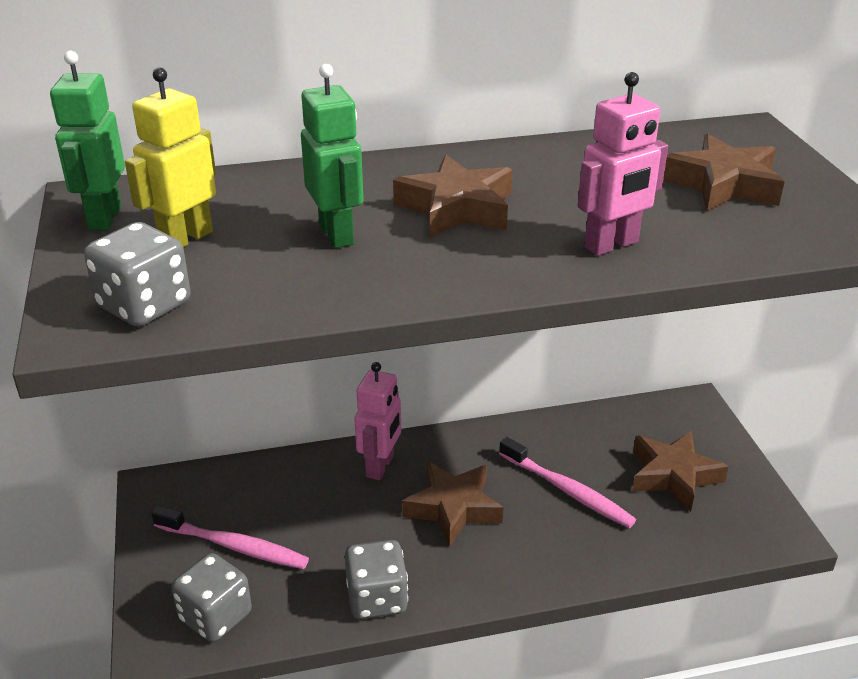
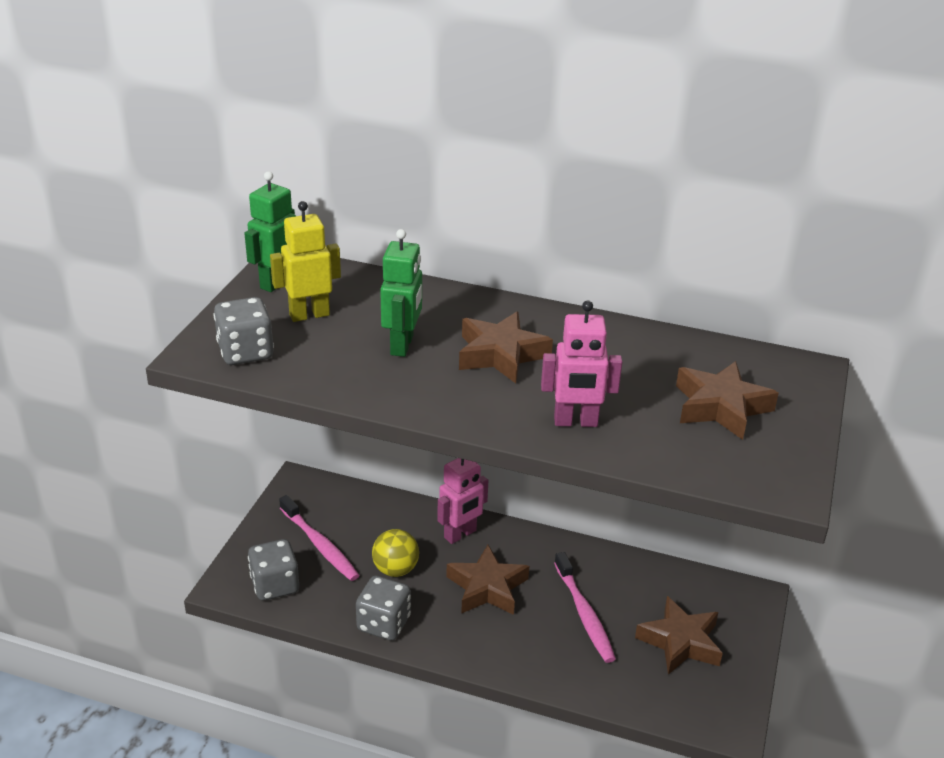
camera: 30 degrees right, 0 degrees up
(342, 534) = (395, 569): none -> yellow ball

